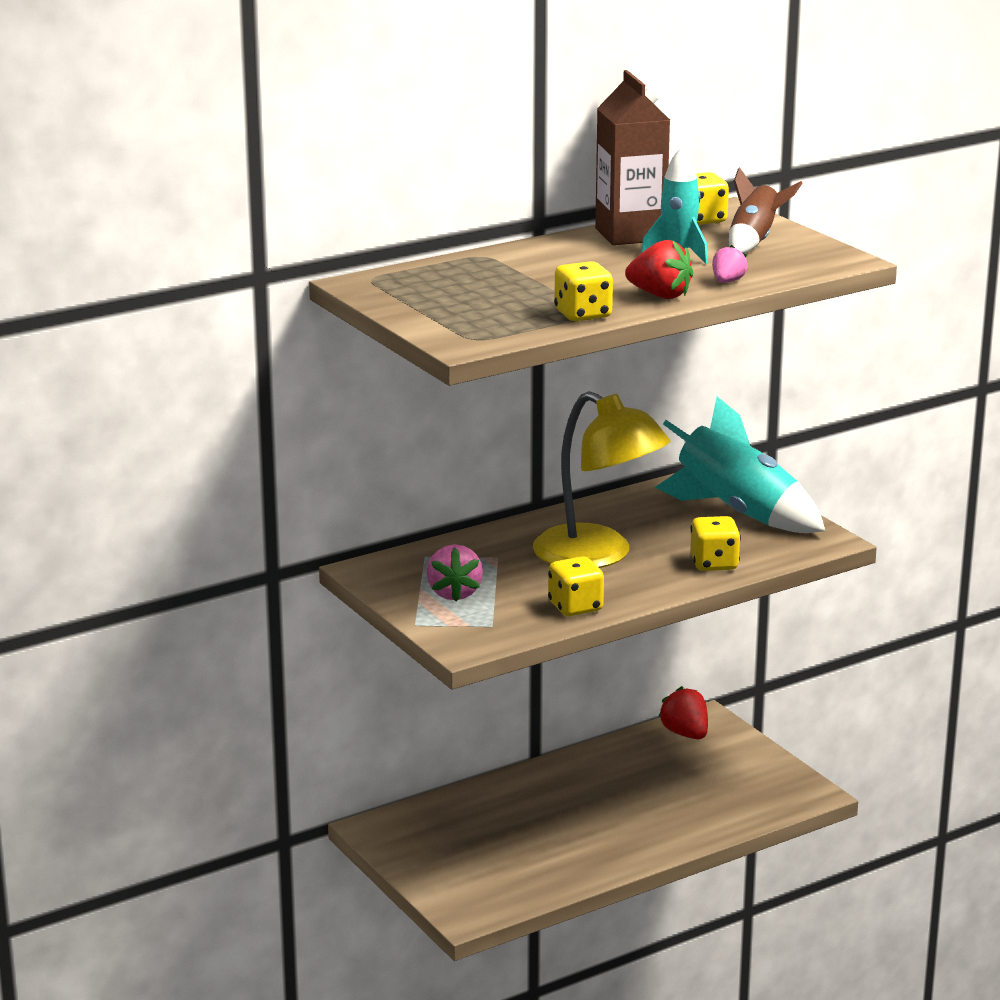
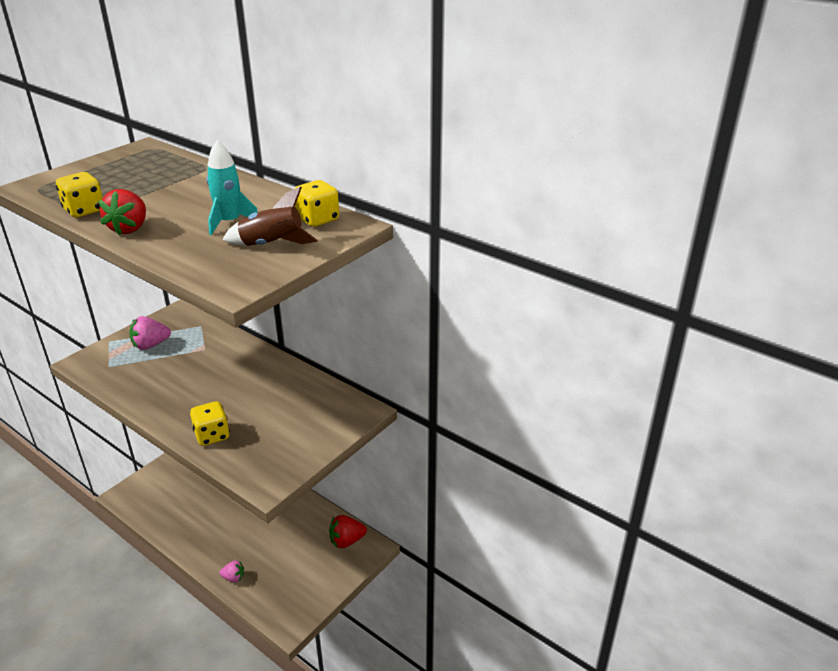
camera: 70 degrees right, 10 degrees up
(575, 607) = (136, 391): yellow dice -> none
(598, 555) = (214, 385): yellow lamp -> none
(630, 234) = (270, 201): brown carton -> none
(685, 734) = (346, 541): red strawberry -> red strawberry turned 150 degrees counterclockwise
(727, 282) = (166, 247): pink strawberry -> pink strawberry (233, 577)
(737, 513) = (301, 431): turquoise rocket -> none

